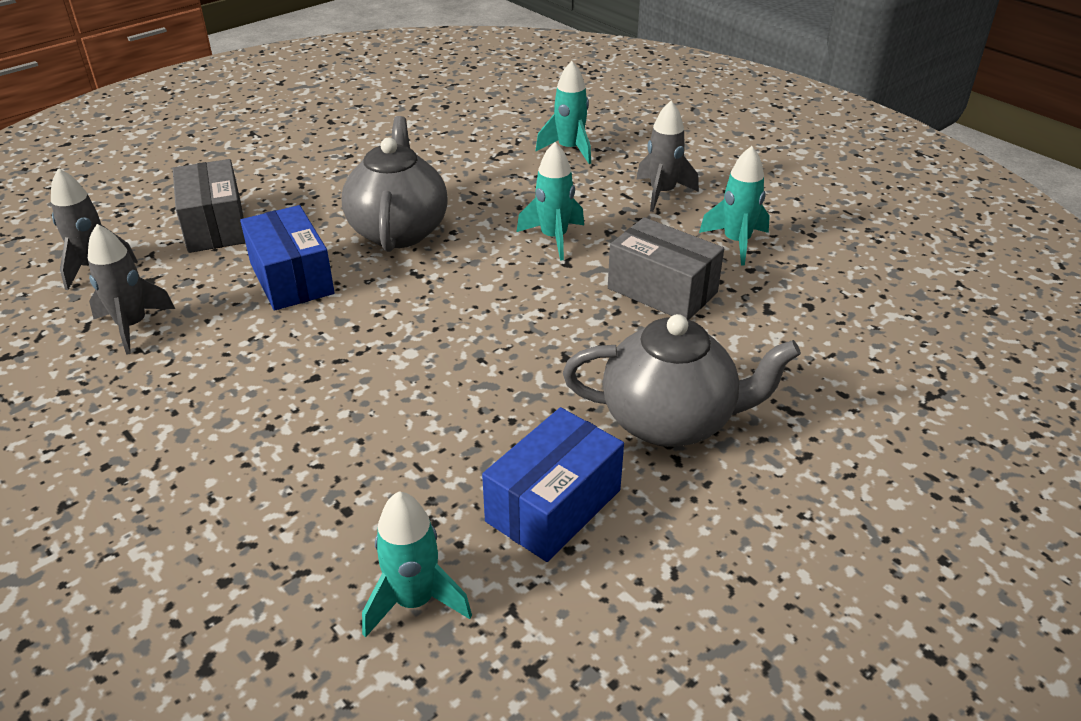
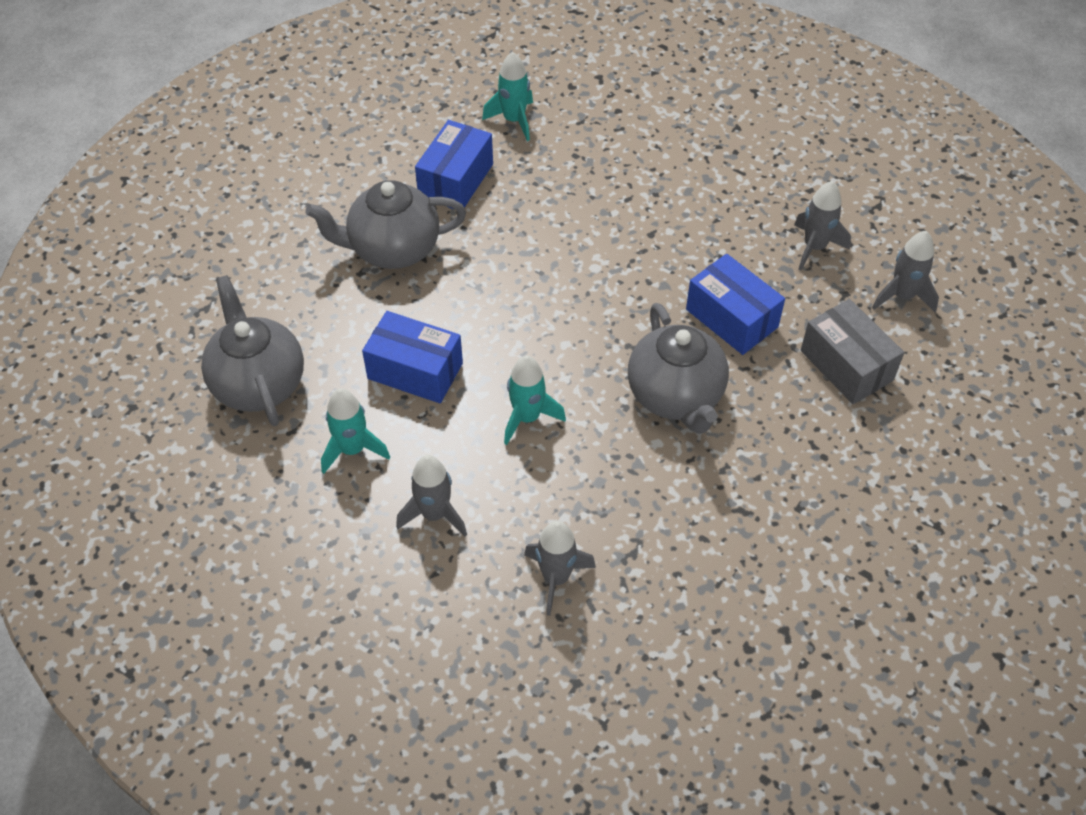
camera: 165 degrees right, 15 degrees up
(569, 149) = (556, 578): turquoise rocket -> grey rocket
(662, 290) = (415, 371): grey box -> blue box
(844, 308) = (258, 383): none -> grey teapot

